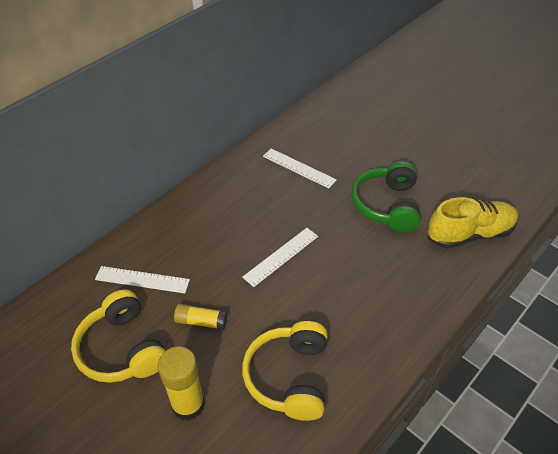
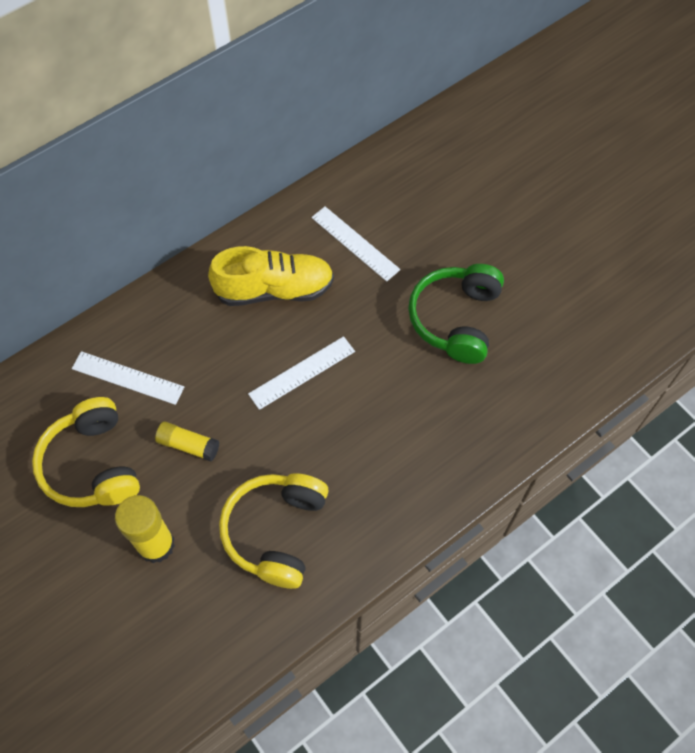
camera: 10 degrees right, 15 degrees up
(470, 234) = (551, 378): yellow shoe -> yellow shoe (274, 289)

